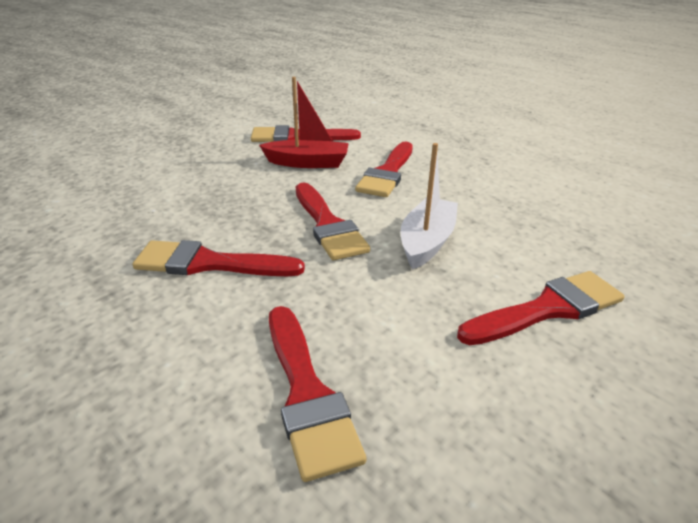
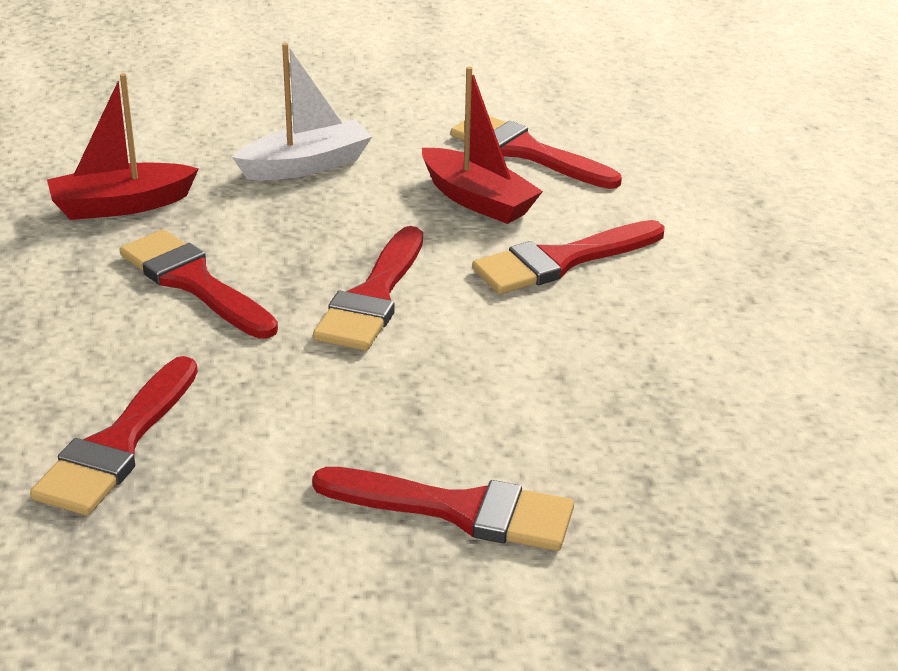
camera: 40 degrees right, 0 degrees up
(93, 241) = (121, 205): none -> red boat
(427, 242) = (454, 373): white boat -> white boat (306, 165)

